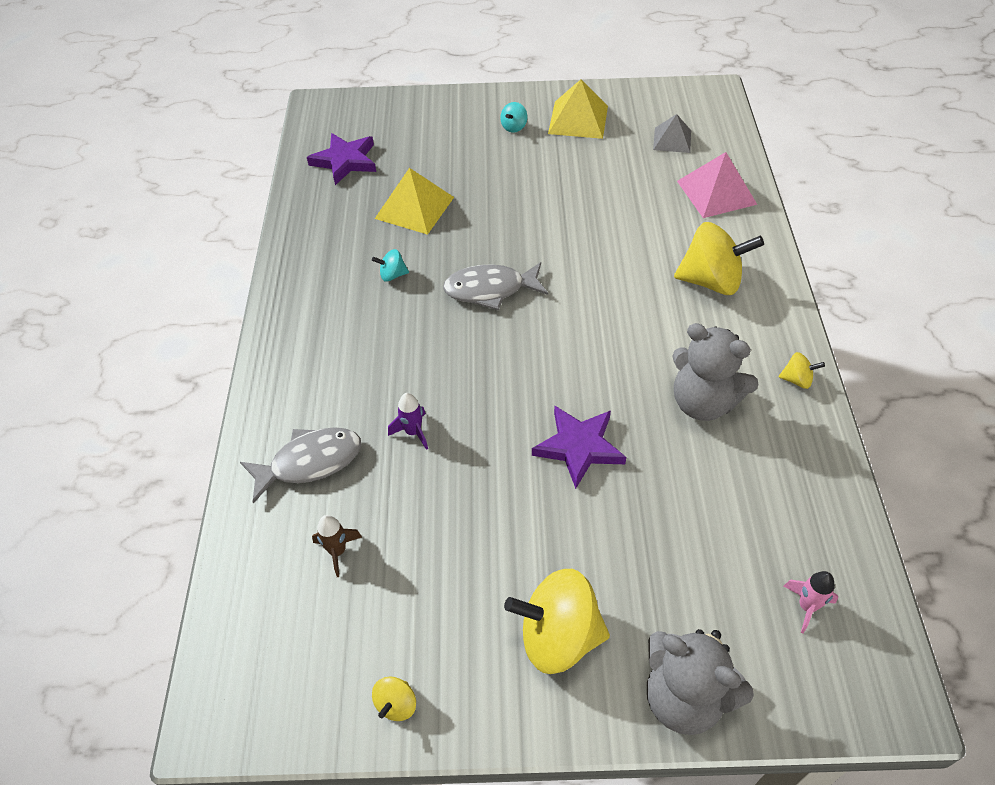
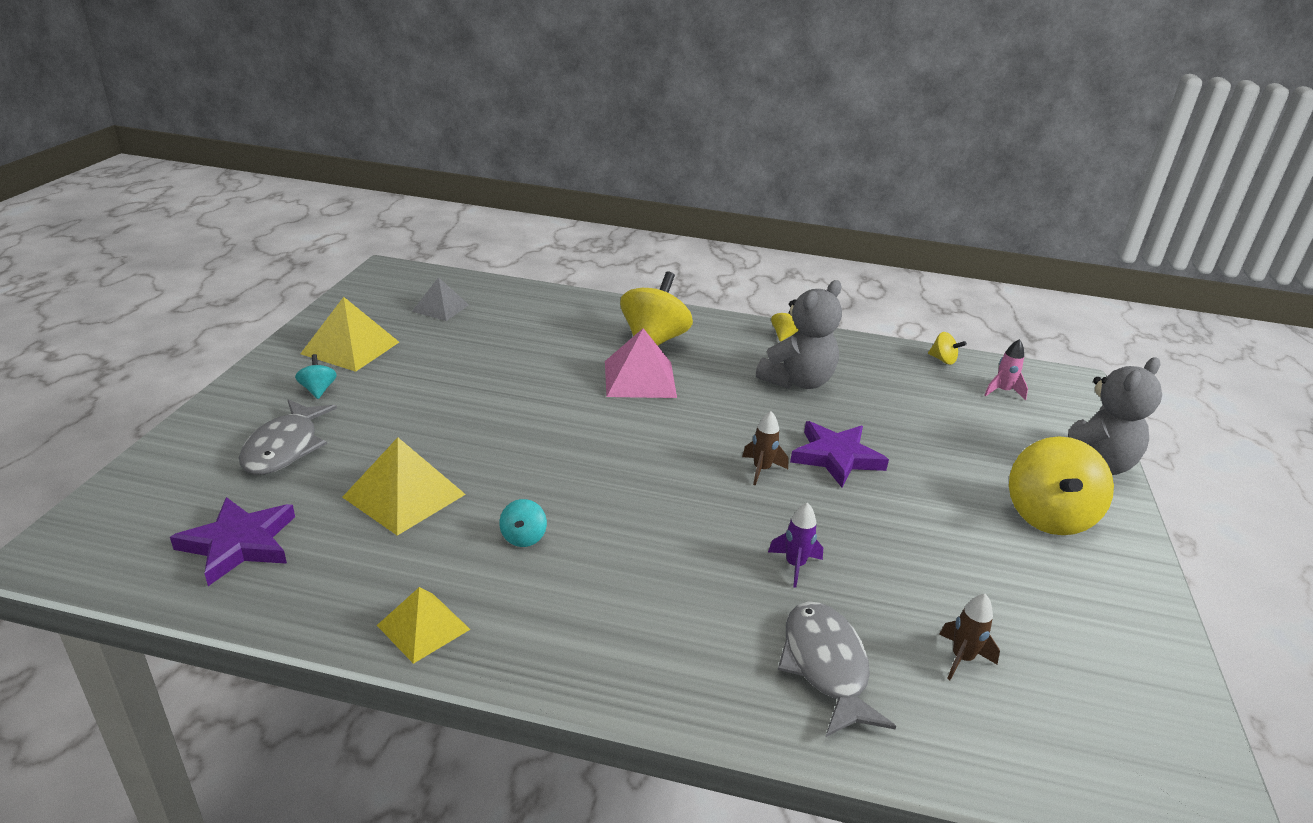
camera: 80 degrees left, 20 degrees down
(298, 257) = (423, 627): none -> yellow pyramid
(396, 704) = (1143, 639): yellow spinning top -> yellow spinning top (943, 360)
(490, 290) = (594, 465): grey fish -> grey fish (285, 447)
(514, 127) = (318, 390): turquoise spinning top -> turquoise spinning top turned 150 degrees counterclockwise
(532, 394) = (761, 470): none -> brown rocket
(716, 192) = (537, 308): pink pyramid -> pink pyramid (640, 379)

